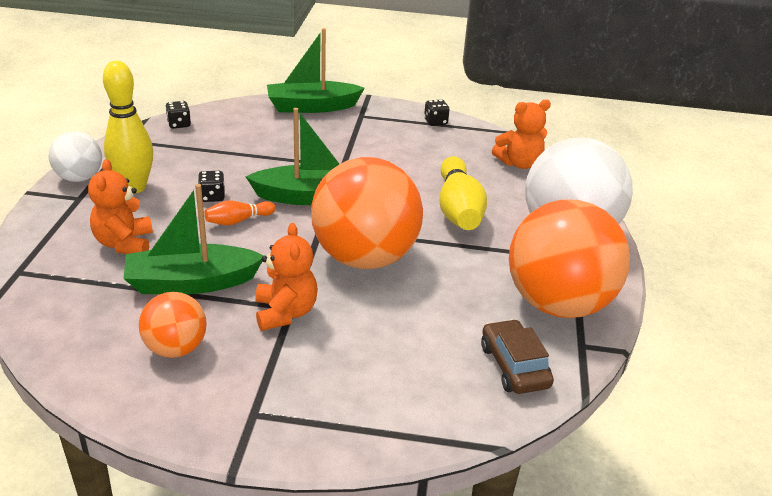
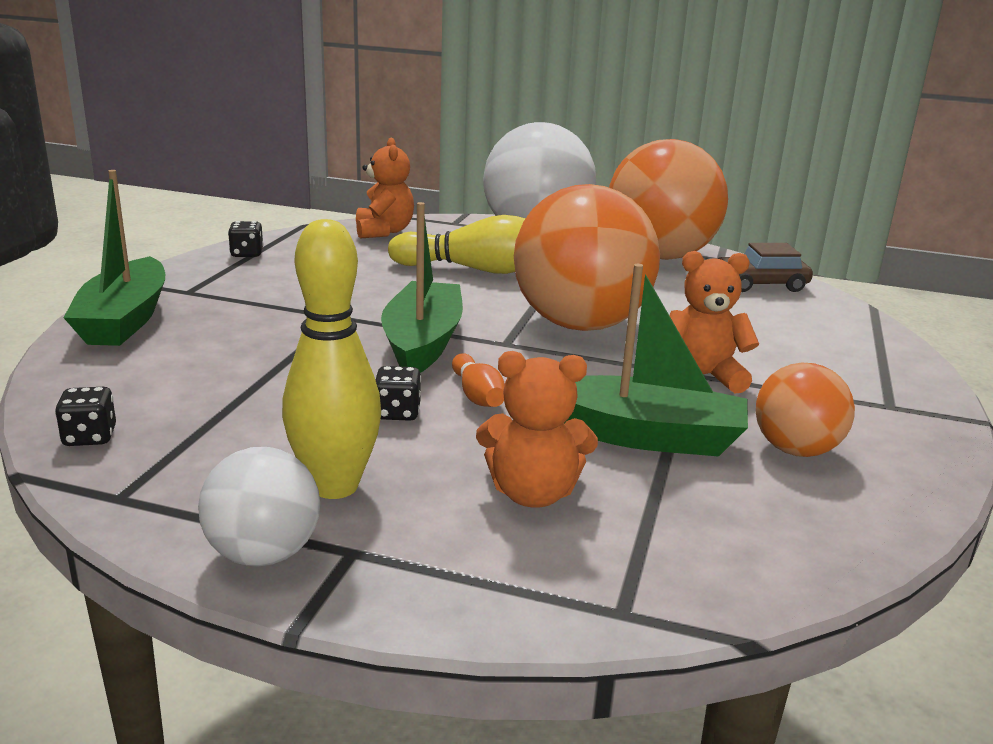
camera: 80 degrees left, 10 degrees down
(191, 283) = (643, 436): green boat -> green boat turned 75 degrees counterclockwise

